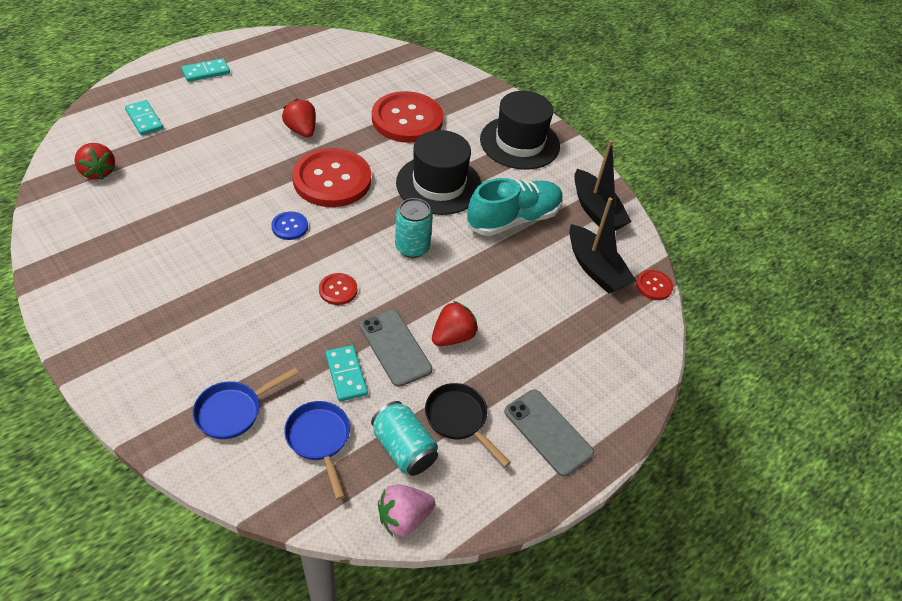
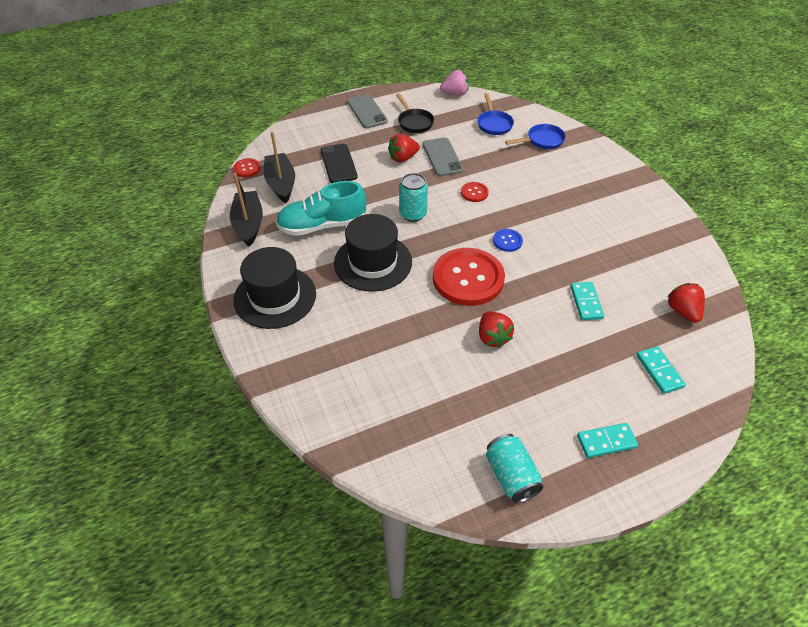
camera: 160 degrees left, 0 degrees up
(346, 374) = (475, 148): turquoise domino -> turquoise domino (586, 302)
(404, 448) = (448, 115): turquoise can -> turquoise can (511, 475)
(407, 119) = (379, 339): red button -> none
(539, 312) = (338, 164): none -> black phone

